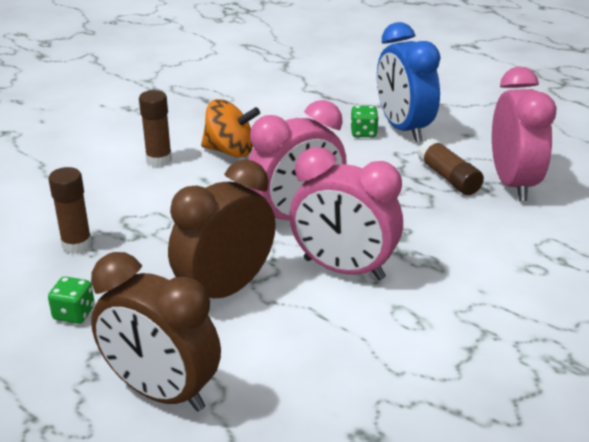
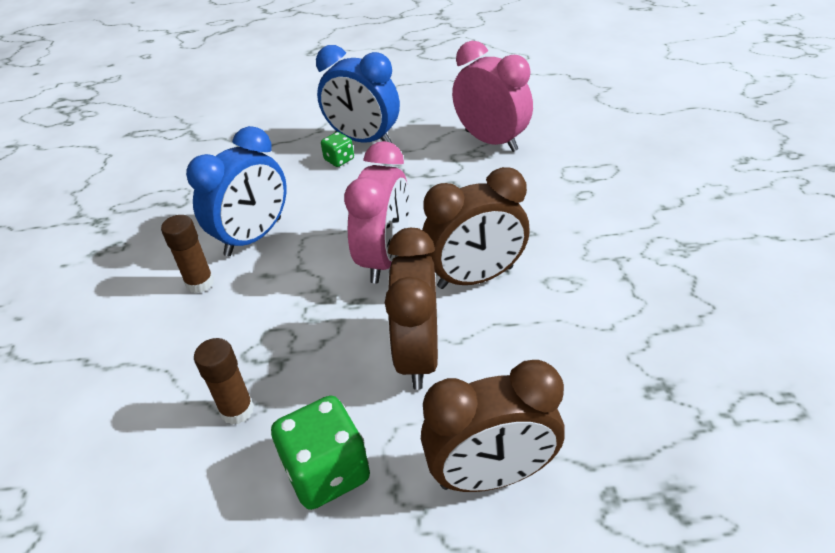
camera: 40 degrees left, 10 degrees up
(74, 313) = (327, 471): green dice -> green dice, size x1.92
(230, 151) = (253, 237): orange spinning top -> blue clock
(343, 269) = (475, 277): pink clock -> brown clock
(449, 178) = (446, 161): brown glue stick -> none

